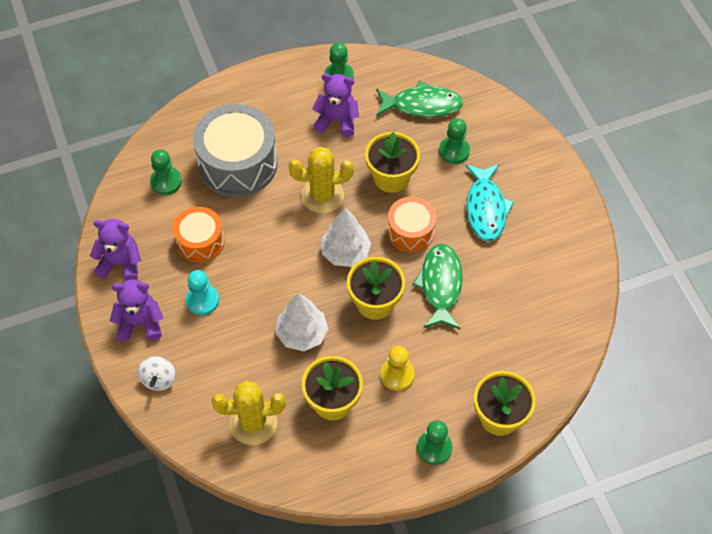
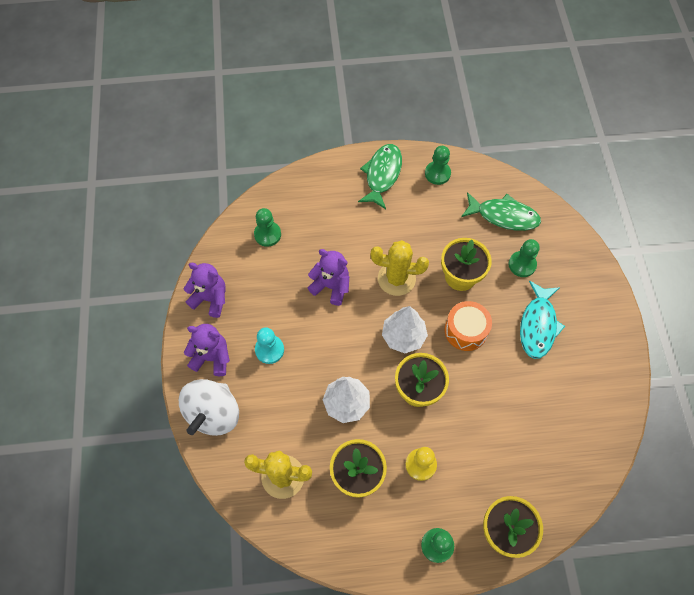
camera: 15 degrees right, 5 degrees up
(159, 379) = (213, 414): white spinning top -> white spinning top, size x1.87
(200, 241) = (282, 295): orange drum -> none
(238, 163) = (331, 232): grey drum -> none
(337, 120) = (426, 213): purple teddy bear -> purple teddy bear (331, 286)
(440, 285) = (480, 388): green fish -> green fish (382, 175)

